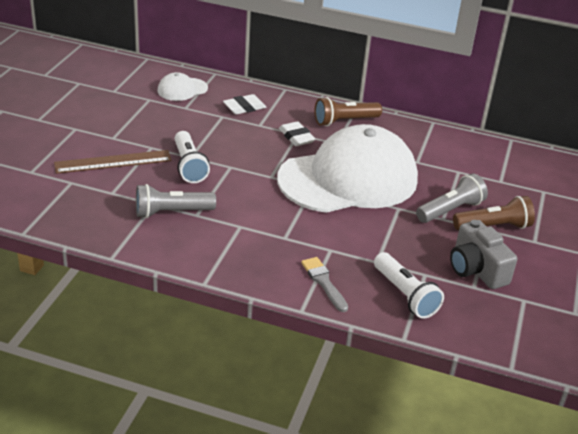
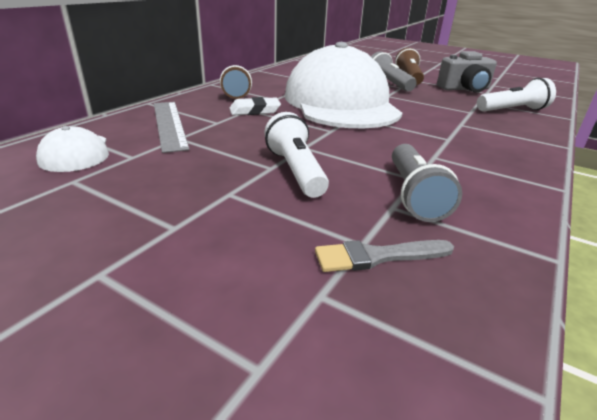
camera: 75 degrees left, 5 degrees down
(113, 162) = (259, 234): brown ruler -> none
(189, 166) = (295, 171): white flashlight -> white flashlight turned 105 degrees counterclockwise
(244, 107) = (169, 124): white eraser -> grey ruler
(323, 282) = (516, 133): grey brush -> grey brush (378, 256)

